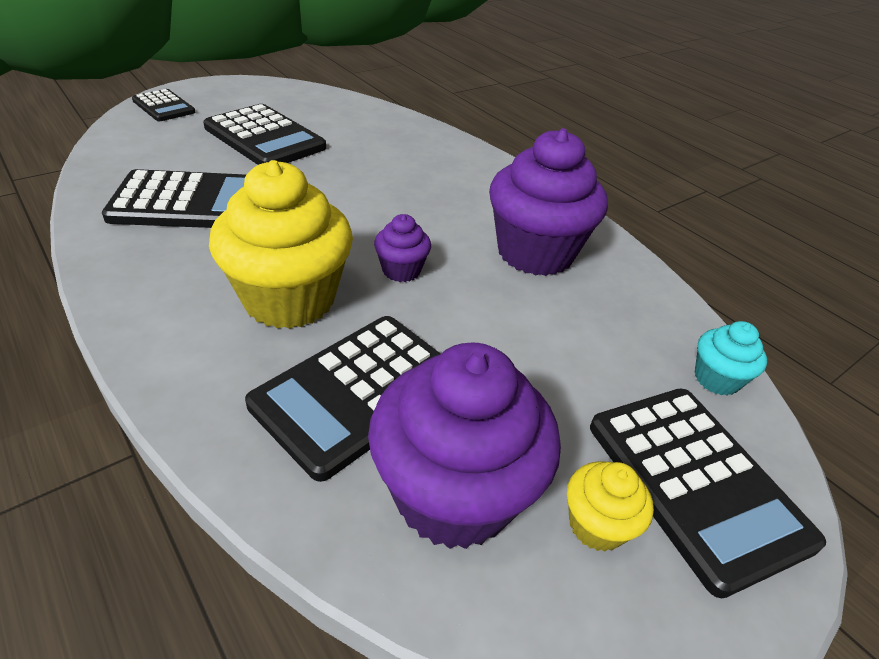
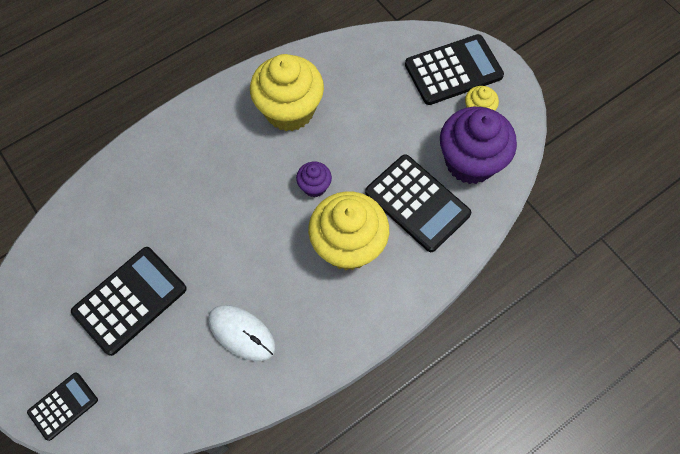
camera: 85 degrees left, 25 degrees up
(188, 202) = (242, 333): black calculator -> white mouse
(535, 253) = (289, 110): purple cupcake -> yellow cupcake
(716, 379) = (391, 44): turquoise cupcake -> none

